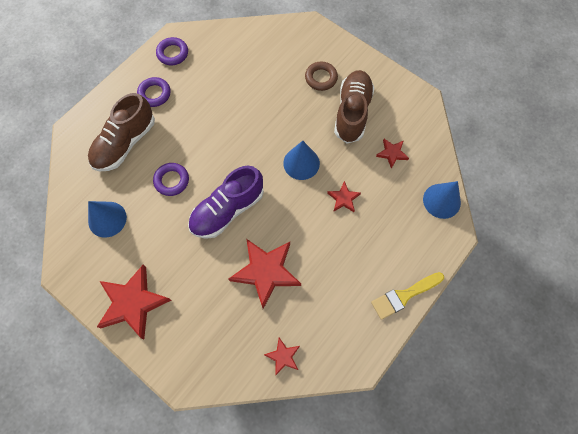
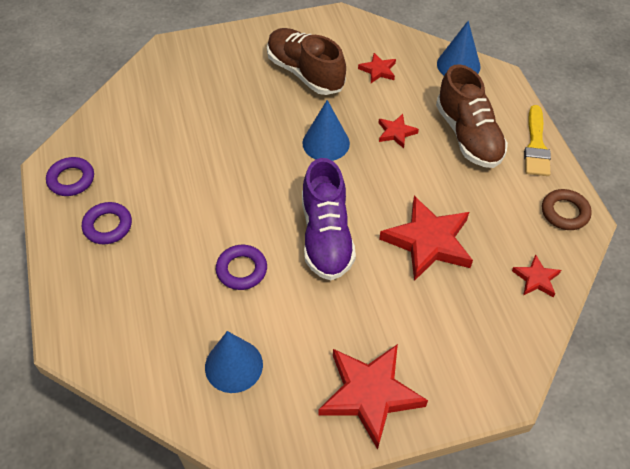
camera: 55 degrees left, 15 degrees down
(125, 143) = (145, 291): brown shoe -> brown shoe (468, 135)
(321, 78) = (241, 73): brown ring -> brown ring (564, 212)

